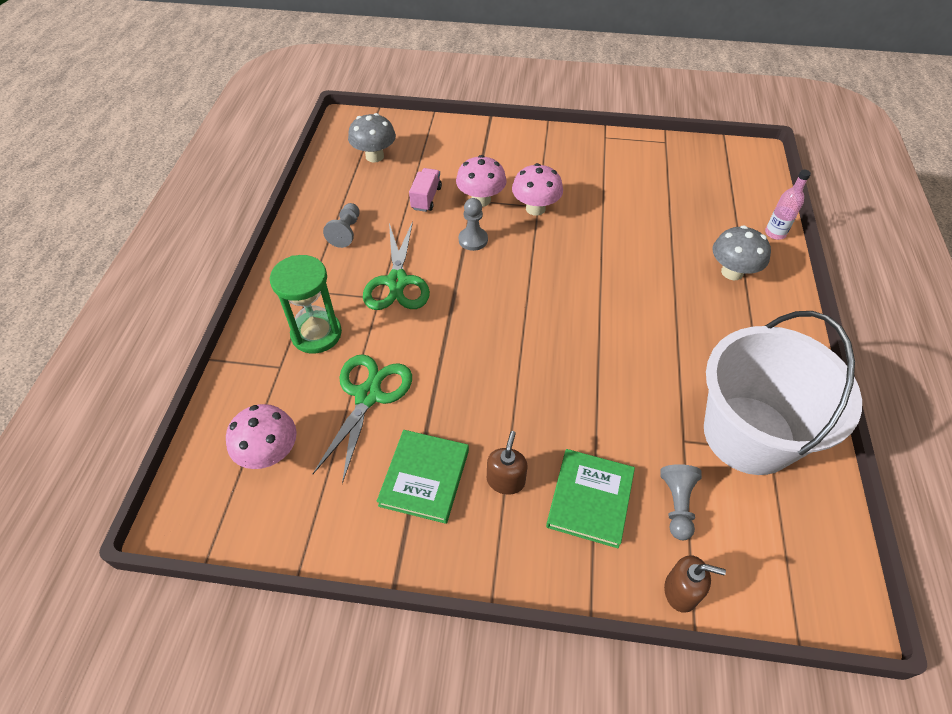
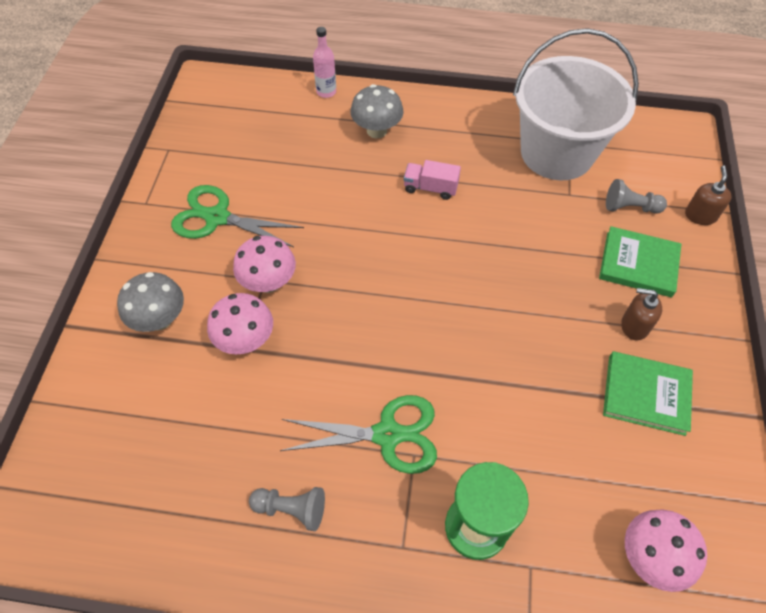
camera: 90 degrees left, 5 degrees up
(368, 395) = (559, 456): green scissors -> green scissors (217, 218)
(374, 156) = (125, 483): grey mushroom -> grey mushroom (160, 319)
(426, 198) = (233, 406): pink truck -> pink truck (430, 188)
(473, 240) = (318, 350): grey pawn -> none

